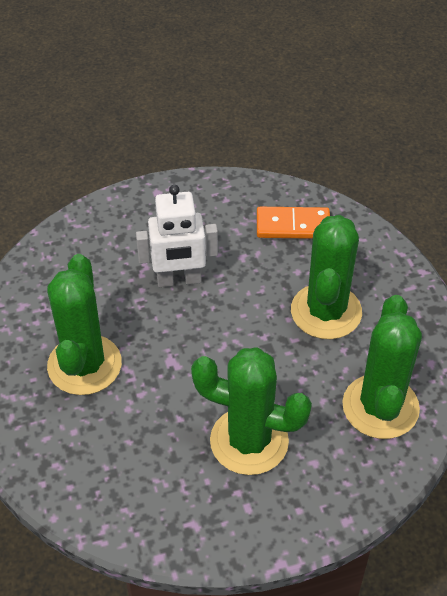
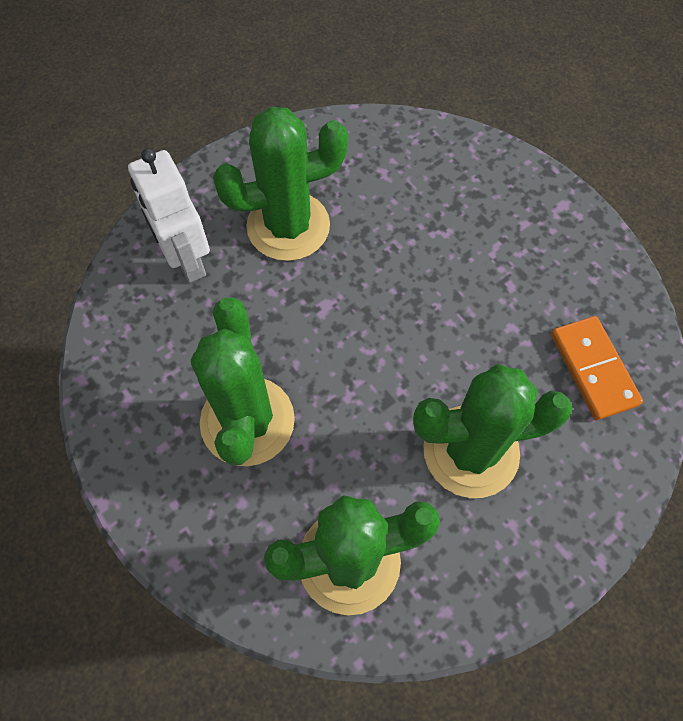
camera: 70 degrees right, 15 degrees up
(179, 280) = (442, 273): white robot -> white robot (186, 259)

